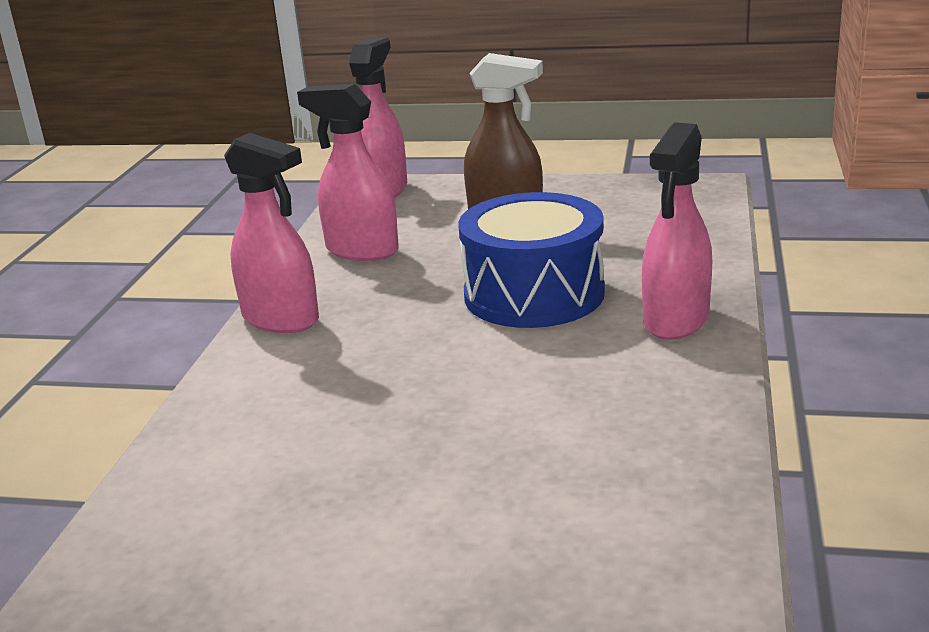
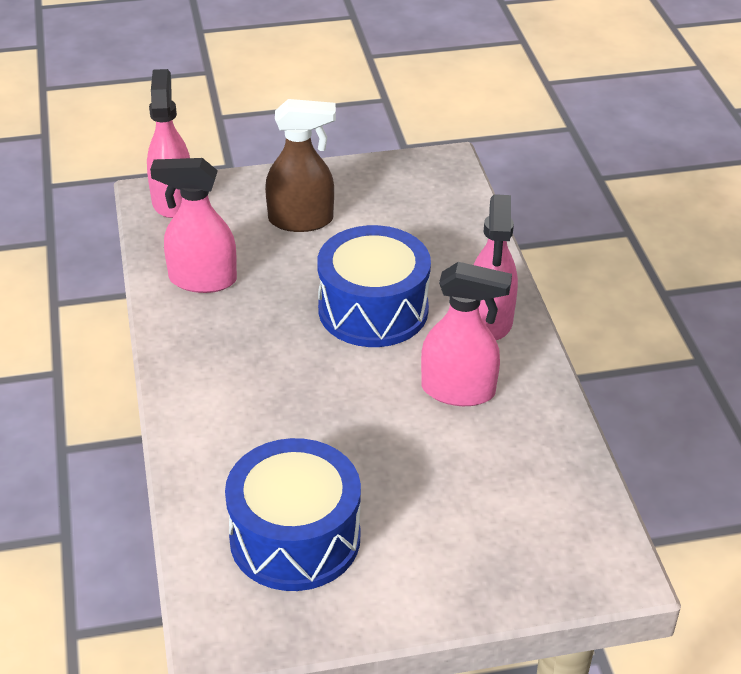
camera: 25 degrees left, 15 degrees up
(268, 496) = (295, 538): none -> blue drum
(281, 319) = (186, 370): pink spray bottle -> pink spray bottle (458, 391)

